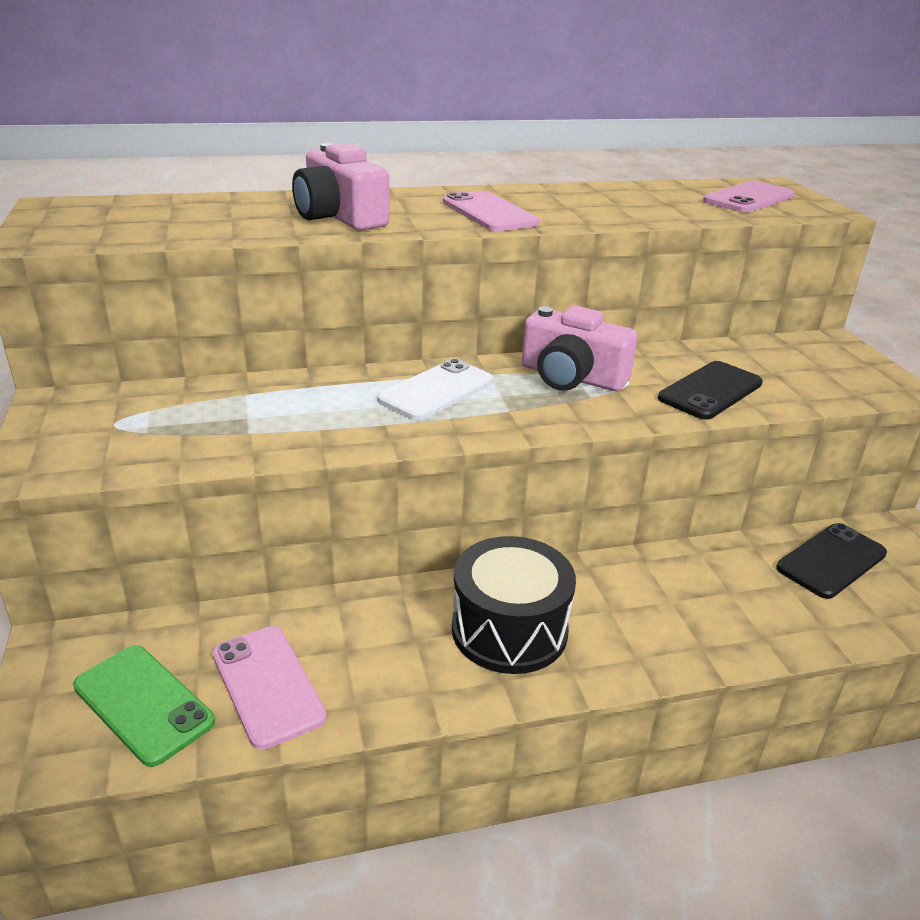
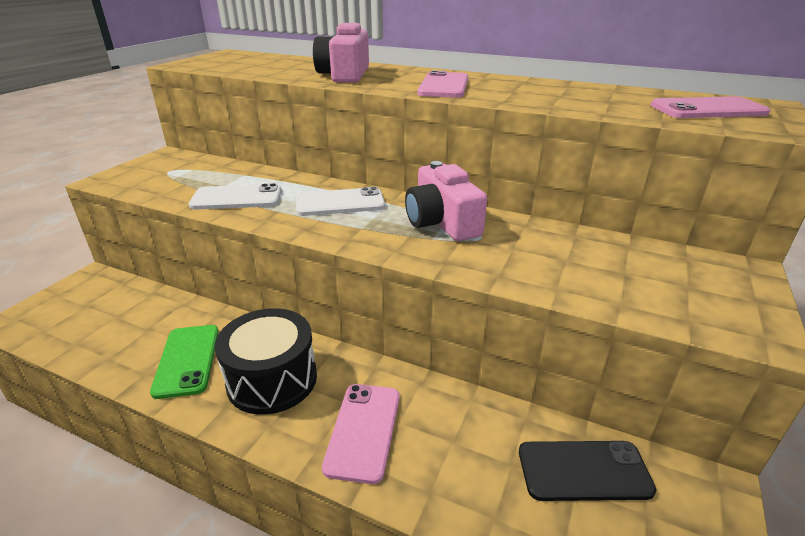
camera: 40 degrees right, 0 degrees up
(143, 704) = (78, 320): green phone -> green phone (187, 360)
(268, 685) = (128, 340): pink phone -> pink phone (363, 431)
(301, 427) = (237, 198): none -> white phone
(710, 391) = (536, 266): black phone -> none

